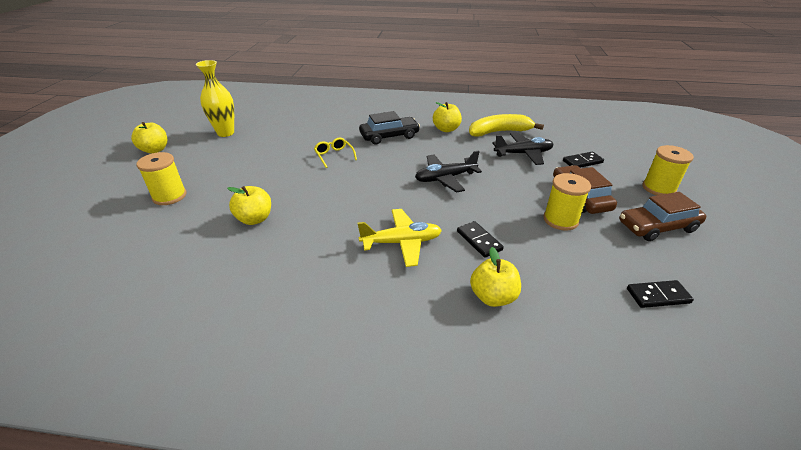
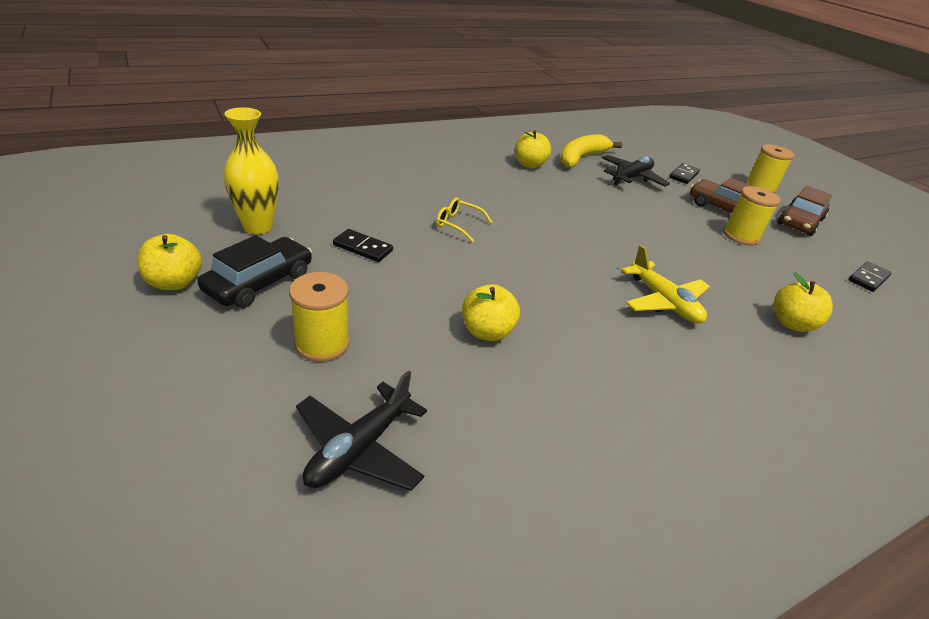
camera: 40 degrees left, 0 degrees up
(389, 136) = (484, 185): black car -> black car (259, 282)
(401, 242) = (663, 302): yellow plane -> yellow plane turned 105 degrees clockwise
(445, 178) = (605, 221): black plane -> black plane (359, 448)
(479, 241) = (715, 276): black domino -> black domino (363, 248)

